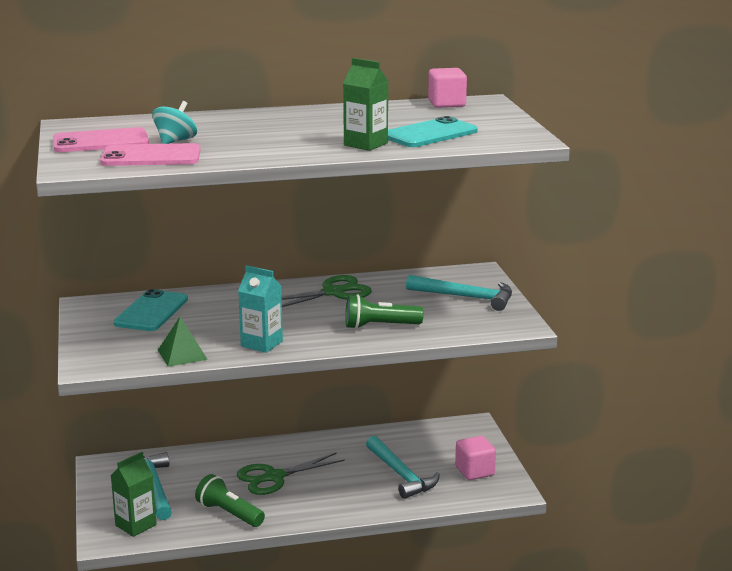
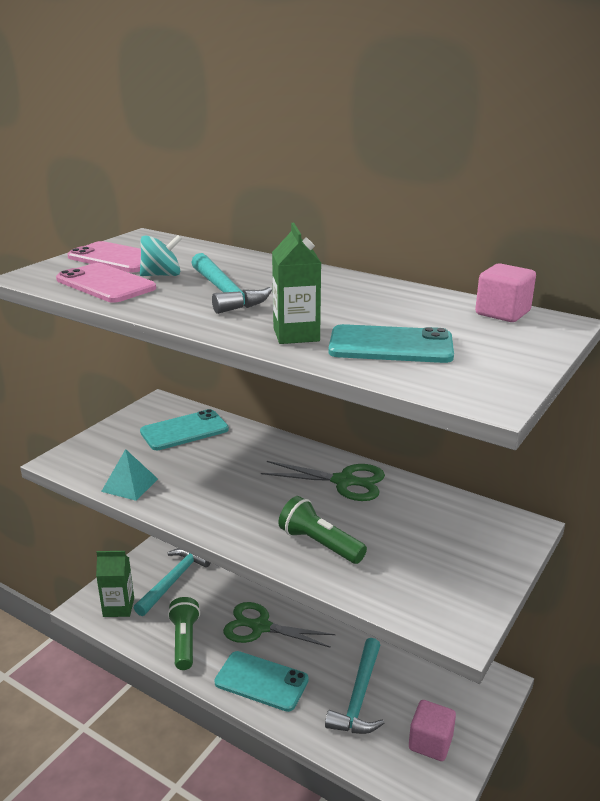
camera: 45 degrees right, 5 degrees up
(182, 354) = (129, 485): green pyramid -> turquoise pyramid
(261, 344) = (198, 507): turquoise carton -> none
(324, 502) = (261, 681): none -> turquoise phone
(466, 297) = (459, 554): turquoise hammer -> turquoise hammer (225, 293)

